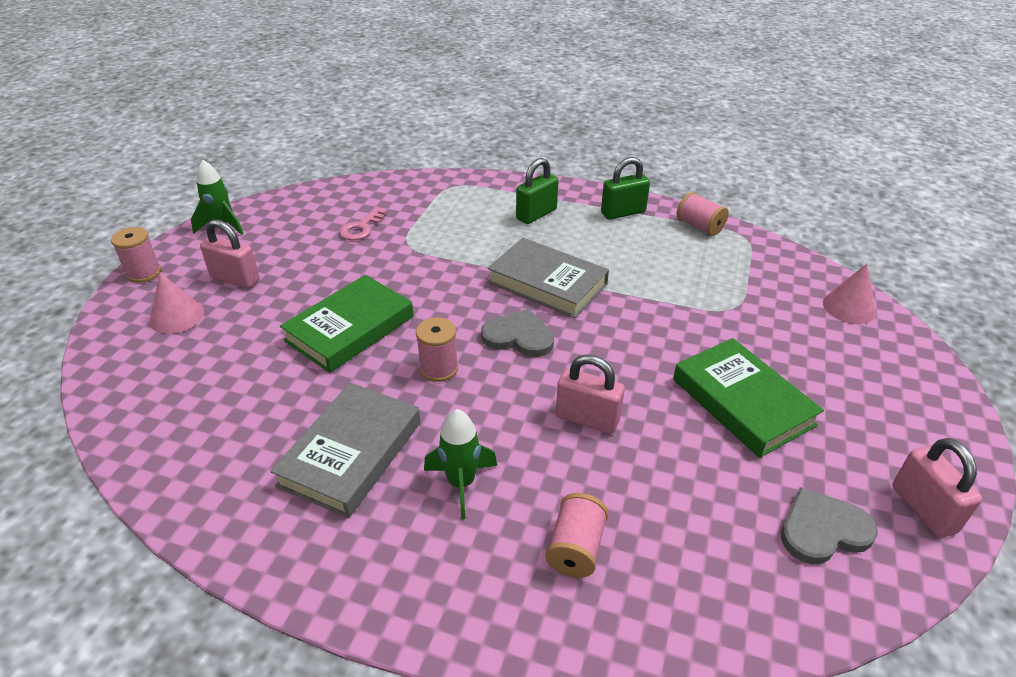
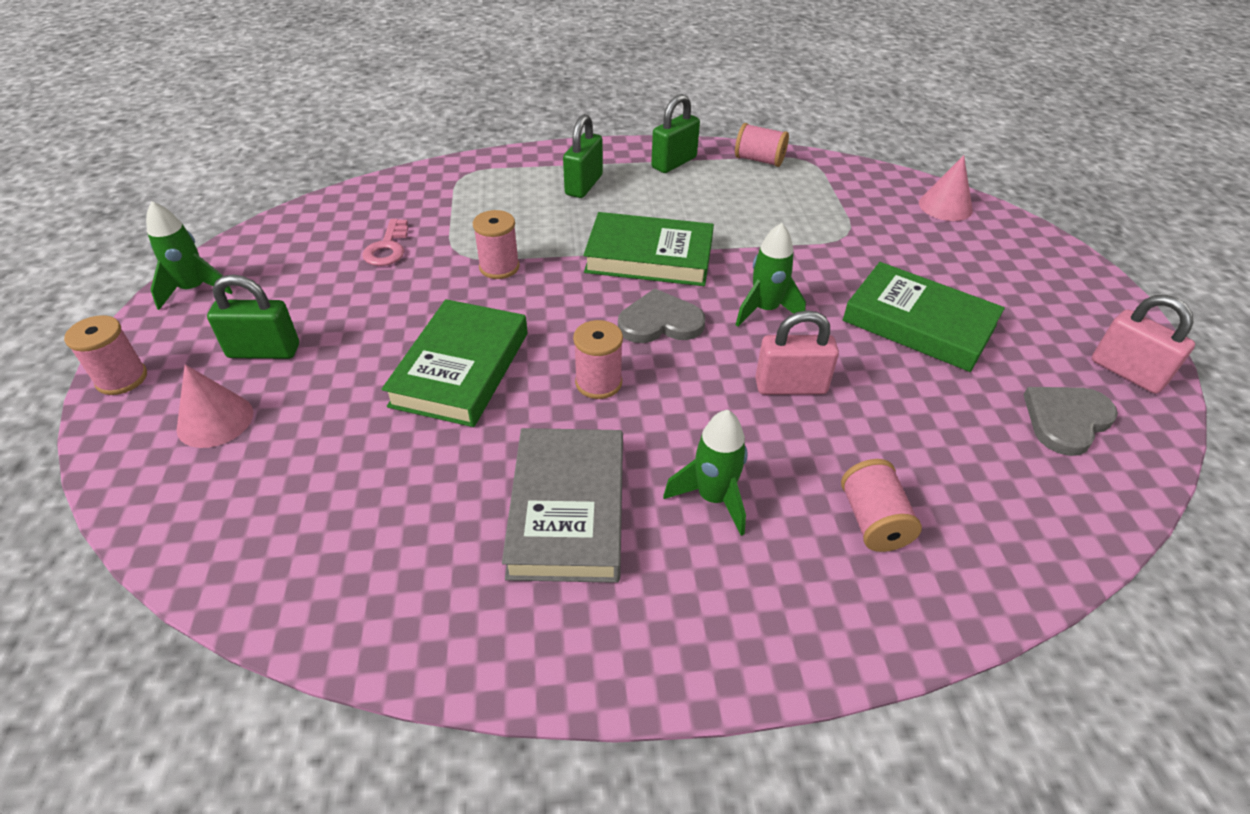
camera: 25 degrees left, 5 degrees up
(235, 279) = (264, 351): pink padlock -> green padlock
(428, 262) = (499, 267): none -> pink spool
(547, 283) = (649, 257): grey book -> green book
(611, 351) = (765, 310): none -> green rocket

